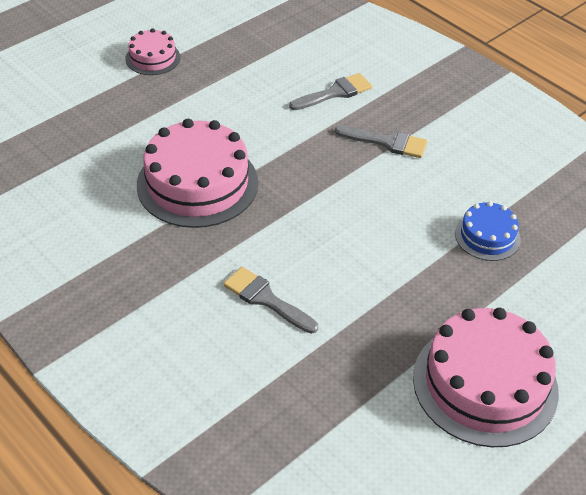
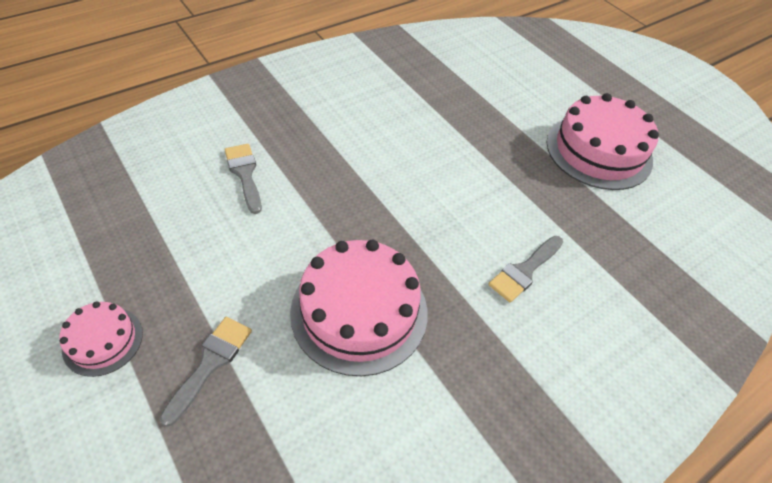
camera: 85 degrees left, 5 degrees up
(387, 142) = (330, 151): grey brush -> grey brush (211, 363)
(487, 236) = (454, 116): blue cake -> none

